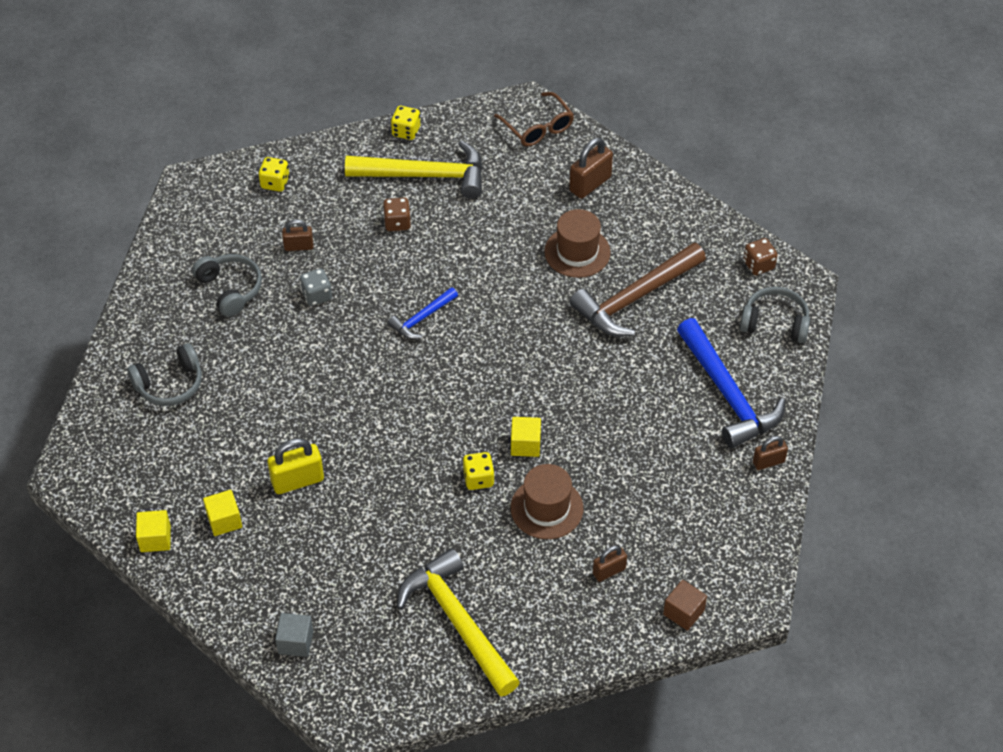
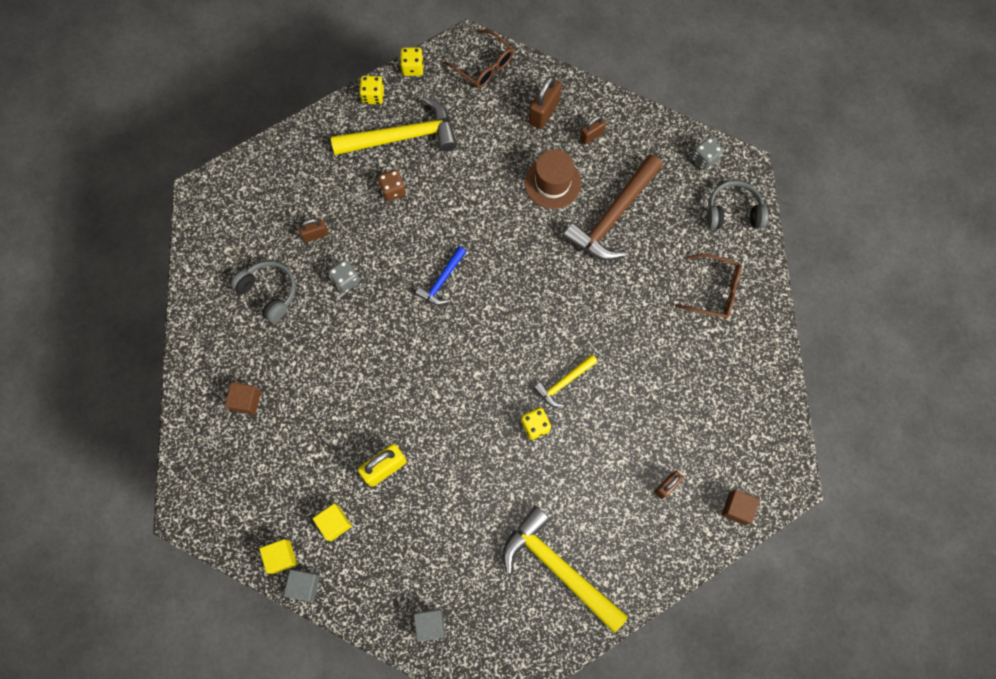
camera: 15 degrees left, 20 degrees up
(170, 384) = (246, 401): grey headphones -> brown cube
(171, 571) = (304, 585): none -> grey cube
(275, 183) = (275, 175): yellow dice -> yellow dice (413, 68)
(525, 444) = (564, 382): yellow cube -> yellow hammer
(546, 508) = (599, 439): brown hat -> none
(727, 394) = (714, 291): blue hammer -> brown glasses
(758, 265) = (704, 159): brown dice -> grey dice
(768, 462) = (764, 347): brown padlock -> brown padlock (591, 135)

